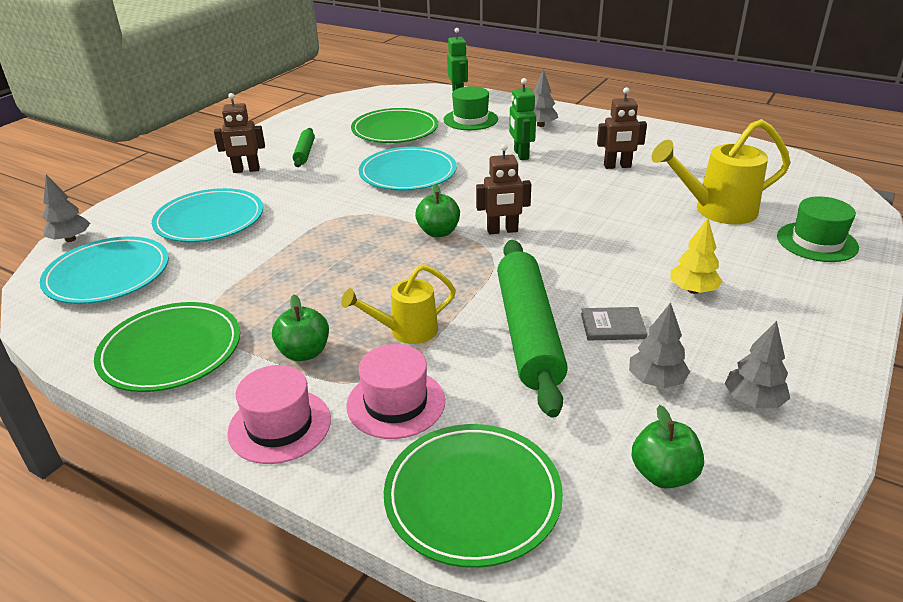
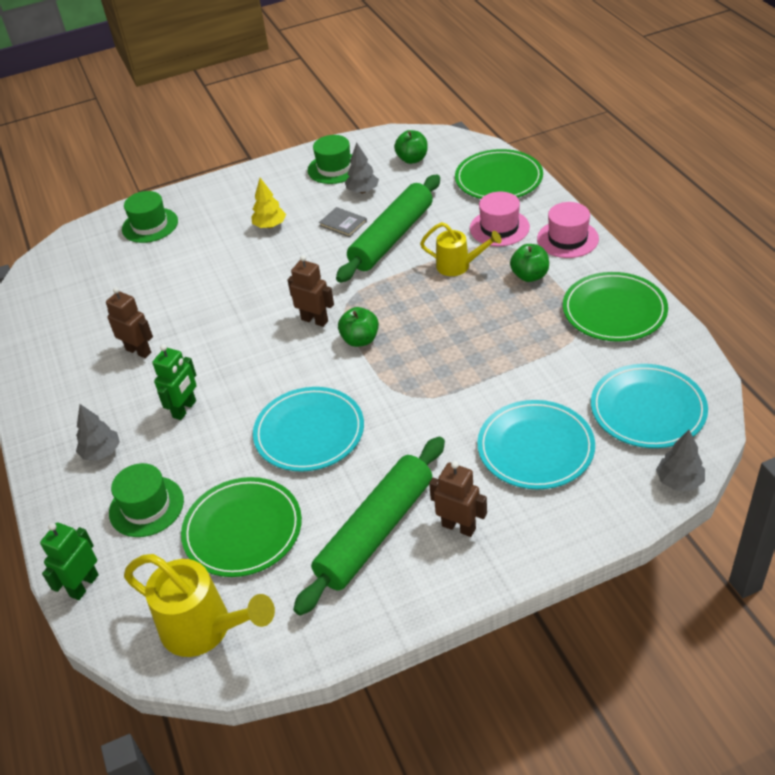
camera: 140 degrees left, 10 degrees up
(305, 153) = (375, 531): green rolling pin -> green rolling pin, size x2.09
(716, 211) = (156, 273): yellow watering can -> yellow watering can (205, 629)
(753, 401) = (334, 168): grey tree -> green hat

